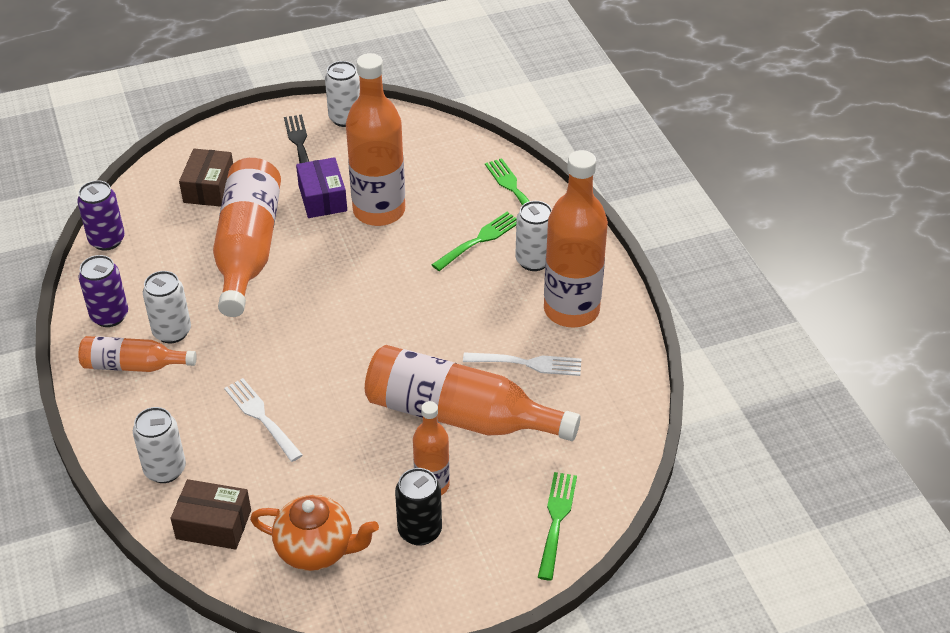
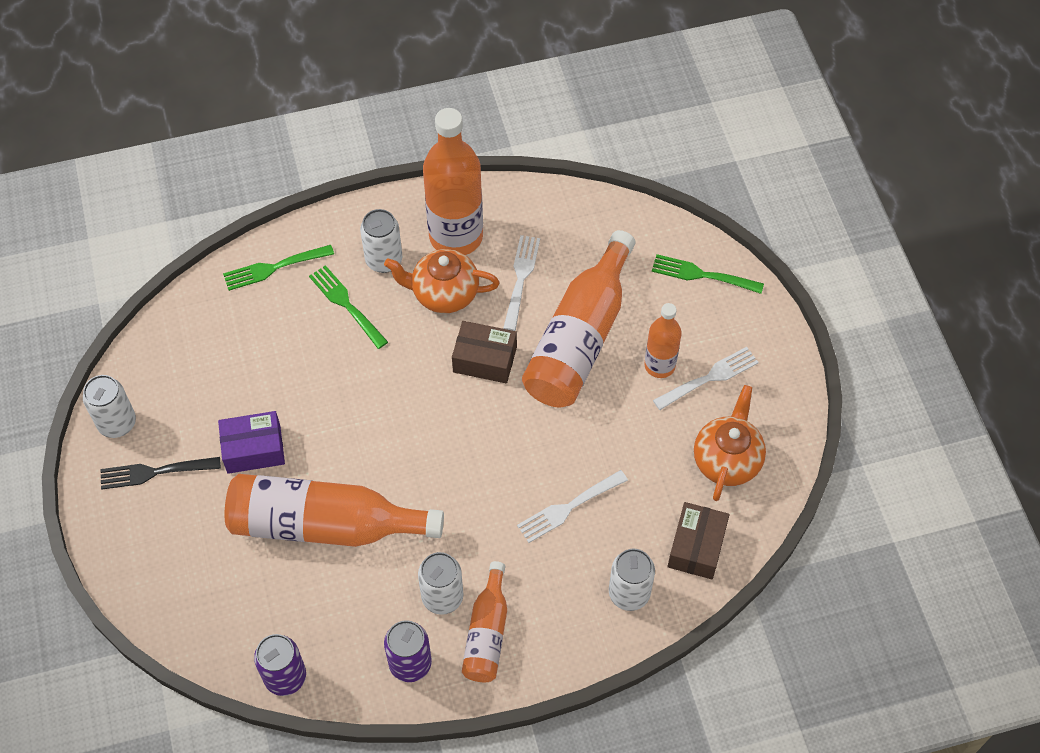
camera: 85 degrees left, 15 degrees up
(209, 188) = (213, 569): brown box -> brown box (485, 359)
(379, 211) = (285, 394): orange bottle -> none
(420, 531) = (709, 378): black can -> white fork
(500, 306) = (444, 294): none -> orange teapot

